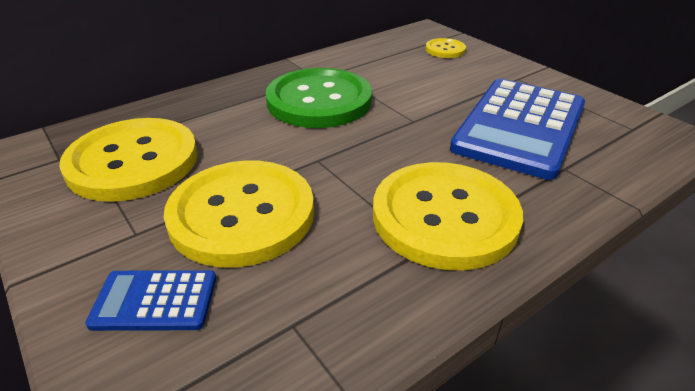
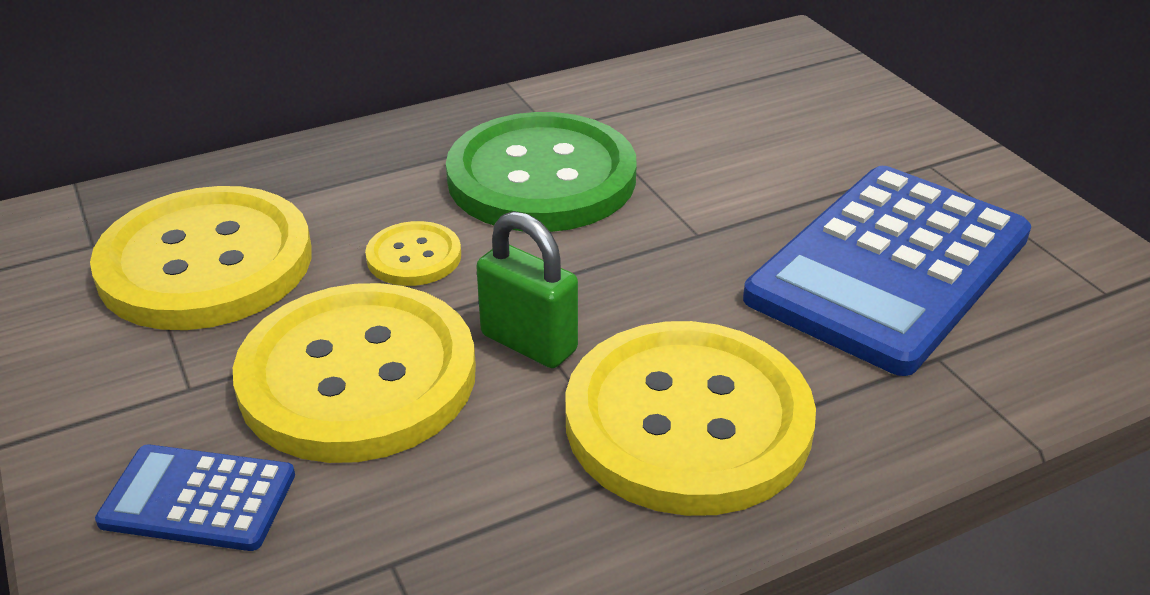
camera: 10 degrees right, 0 degrees up
(339, 185) = (529, 343): none -> green padlock
(445, 50) = (811, 89): yellow button -> yellow button (414, 256)

